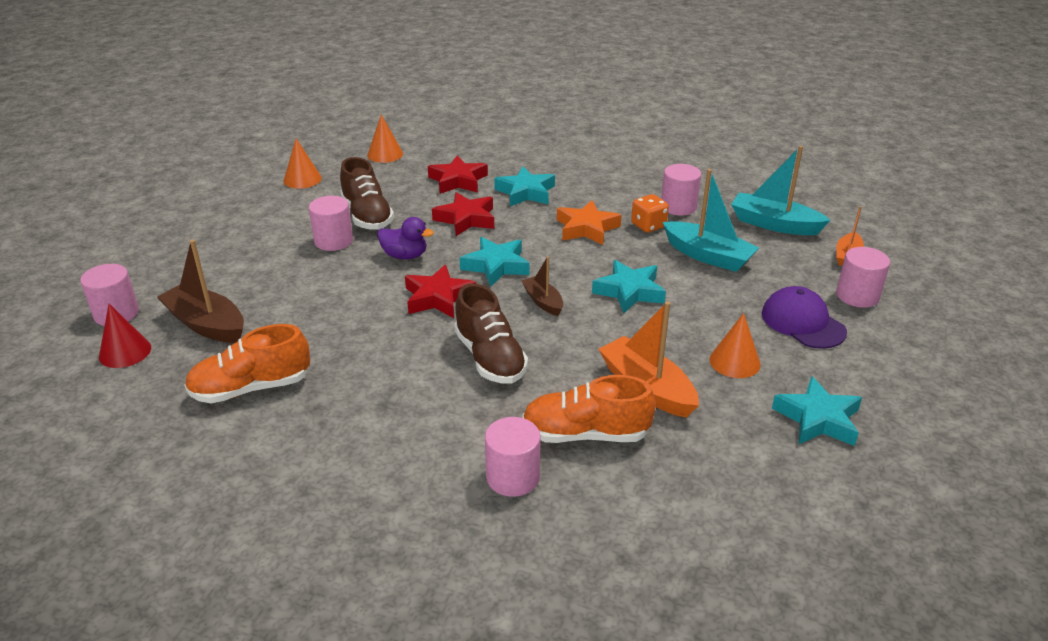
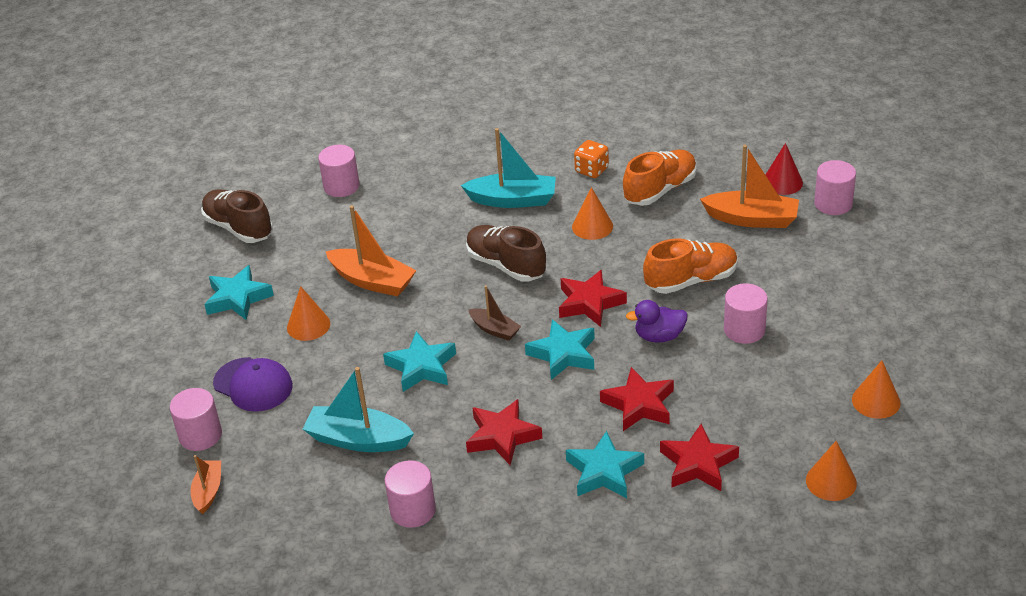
camera: 160 degrees right, 5 degrees up
(206, 324) = (752, 219): brown boat -> orange boat
(365, 370) = (592, 226): none -> orange cone
(367, 216) = (746, 372): brown shoe -> brown shoe (238, 228)
(513, 477) = (438, 196): pink cylinder -> pink cylinder (341, 186)
(585, 434) = (404, 235): orange shoe -> orange shoe (691, 280)
(586, 228) = (502, 436): orange star -> red star
(648, 226) = (436, 464): orange dice -> orange dice (591, 170)
(774, 224) = (293, 517): turquoise boat -> turquoise boat (513, 200)

